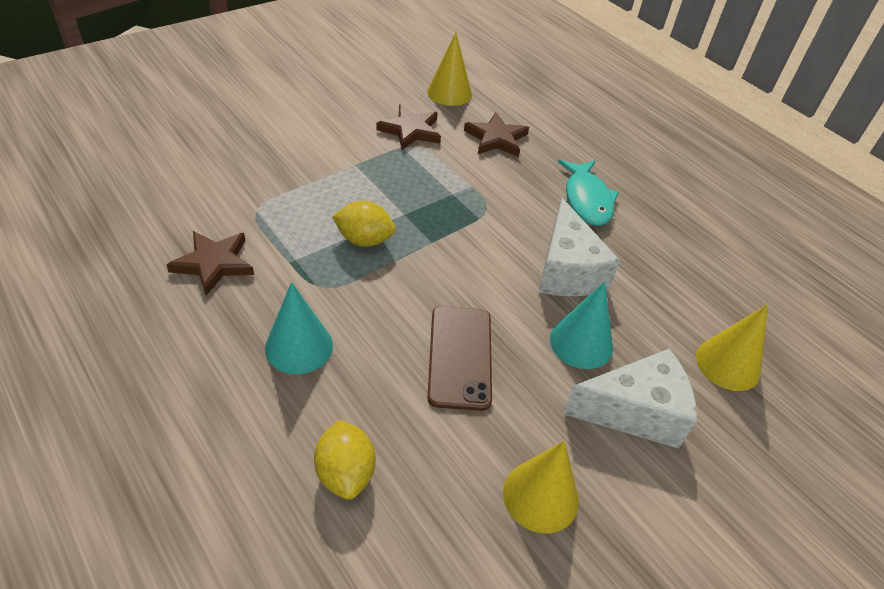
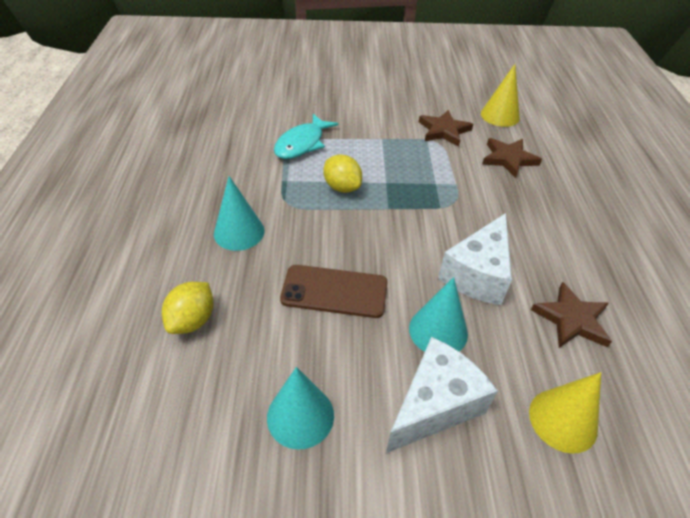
camera: 40 degrees right, 0 degrees up
(214, 264) = (238, 162): brown star -> brown star (571, 319)
(460, 357) = (334, 291): brown phone -> brown phone turned 60 degrees clockwise
(540, 496) = (300, 416): yellow cone -> turquoise cone
(587, 200) = (548, 231): turquoise fish -> turquoise fish (302, 144)
(634, 411) = (434, 405): white cheese -> white cheese turned 75 degrees counterclockwise

